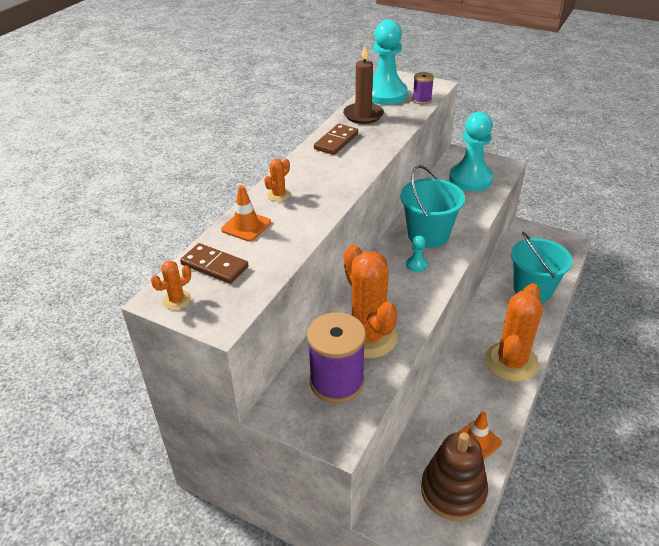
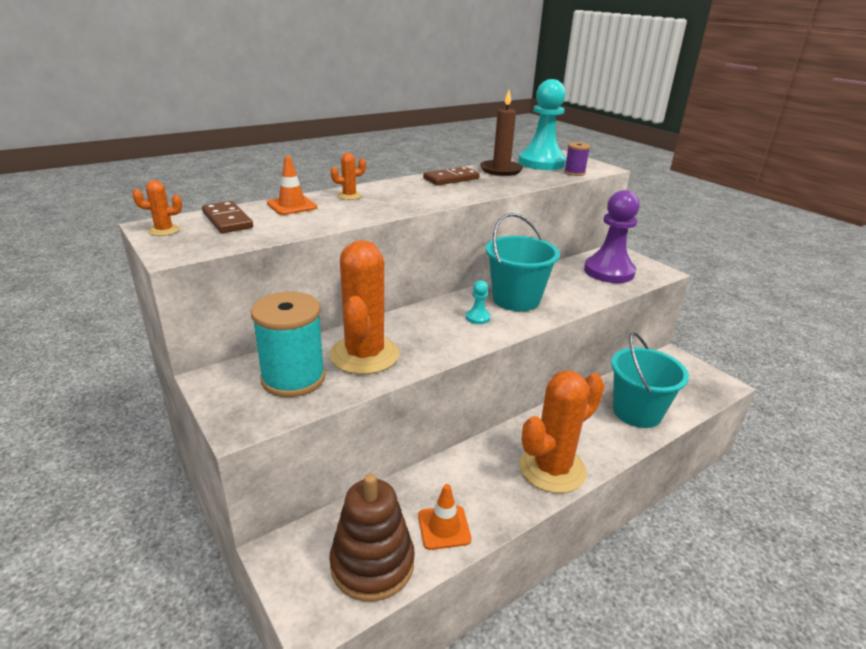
camera: 25 degrees right, 10 degrees down
(337, 382) = (293, 378): purple spool -> turquoise spool
(470, 179) = (609, 272): turquoise pawn -> purple pawn

